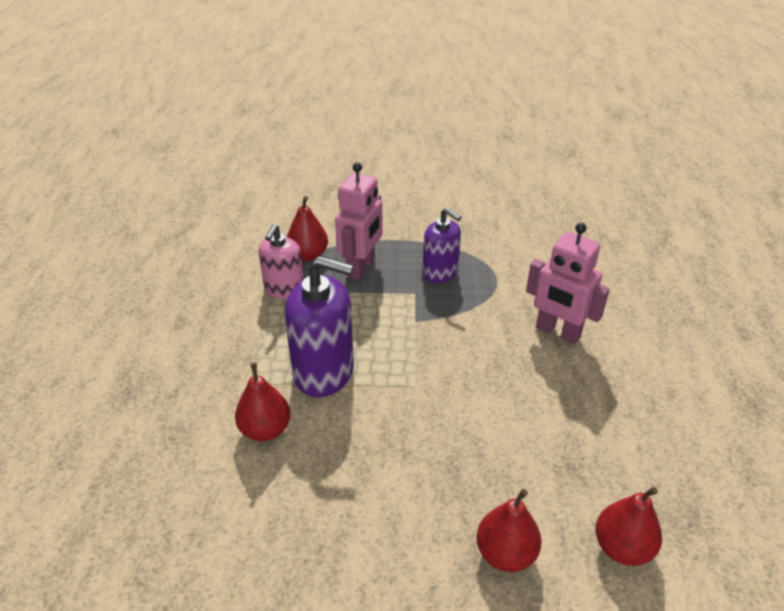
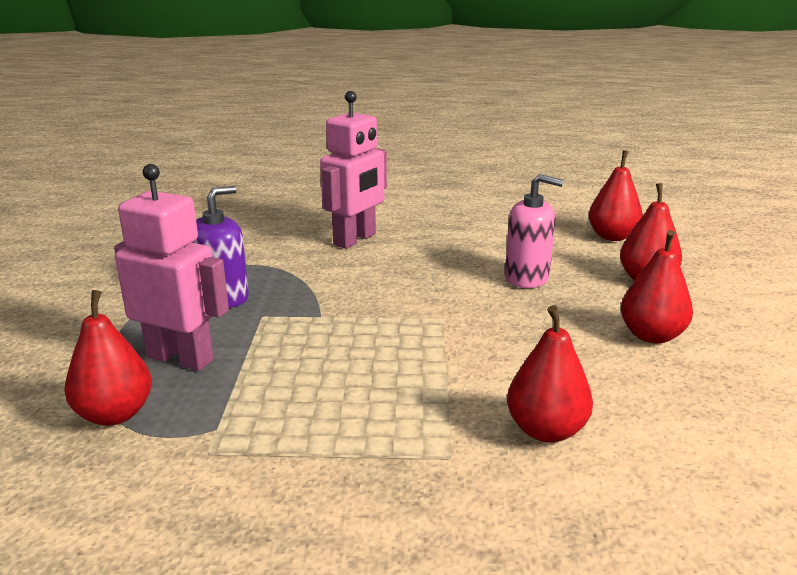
camera: 90 degrees left, 15 degrees down
(284, 289) = (209, 436): pink soap dispenser -> pink soap dispenser (527, 277)
(324, 372) = (422, 384): purple soap dispenser -> none
(386, 525) = (651, 336): none -> red pear

